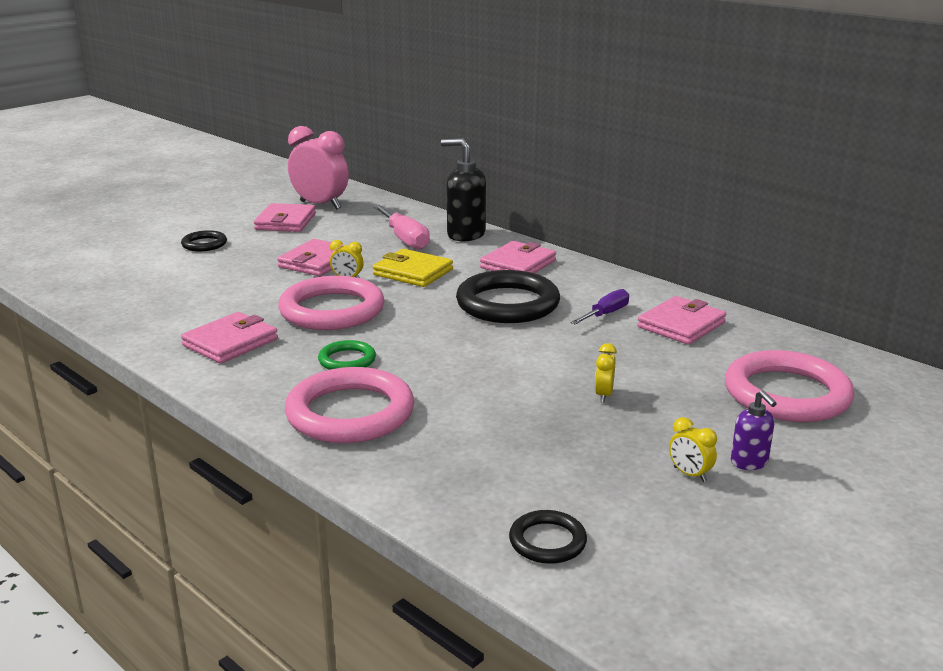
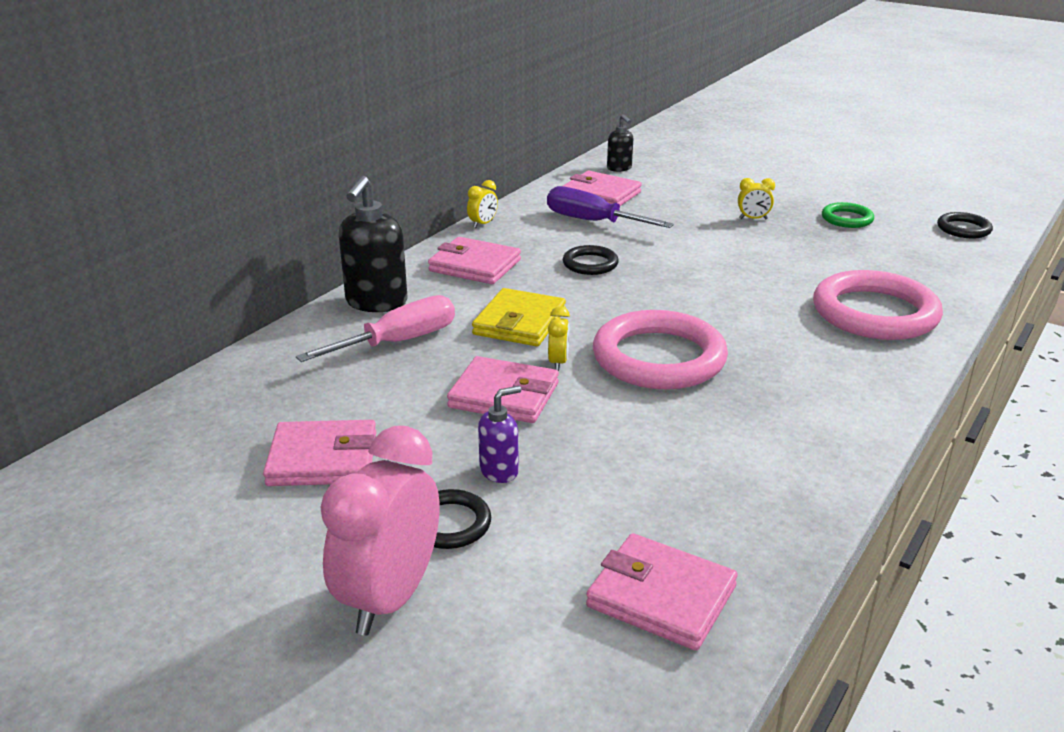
camera: 100 degrees left, 5 degrees up
(230, 342) = (787, 408): pink wallet -> pink wallet (661, 596)
(320, 205) = (230, 439): pink clock -> pink clock (390, 598)
(347, 360) = (776, 330): green ring -> green ring (847, 219)
(507, 304) = (590, 264): black ring -> black ring, size x0.49
(605, 314) = (593, 221): purple screwdriver -> purple screwdriver, size x1.56
(689, 474) = (841, 193): yellow clock -> yellow clock (483, 224)
(749, 462) = (809, 178): purple soap dispenser -> purple soap dispenser (499, 471)
(768, 343) = (619, 168): none -> black soap dispenser
(787, 394) = (703, 166): pink ring -> none

